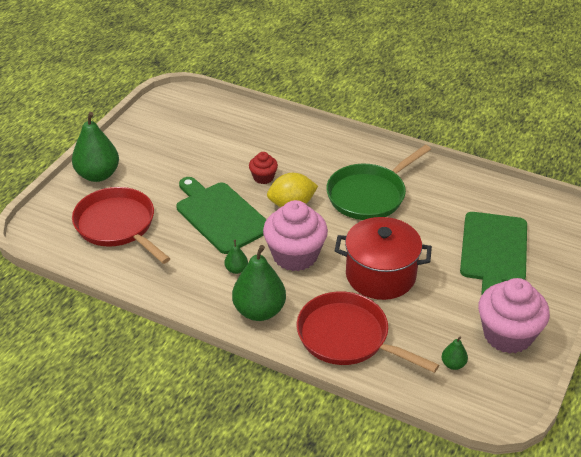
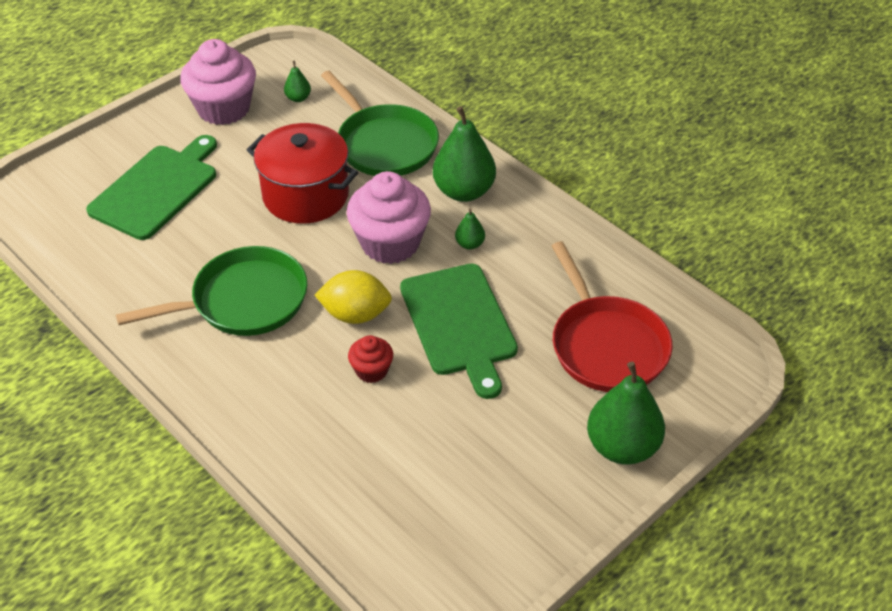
camera: 160 degrees left, 5 degrees up
(347, 337) = (384, 144): red pan -> green pan

